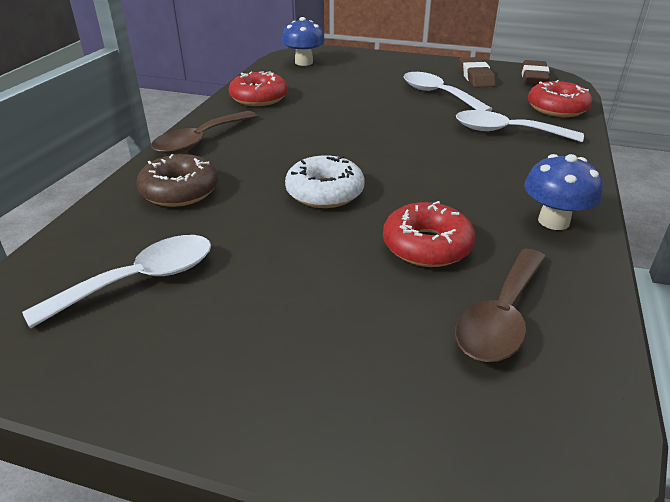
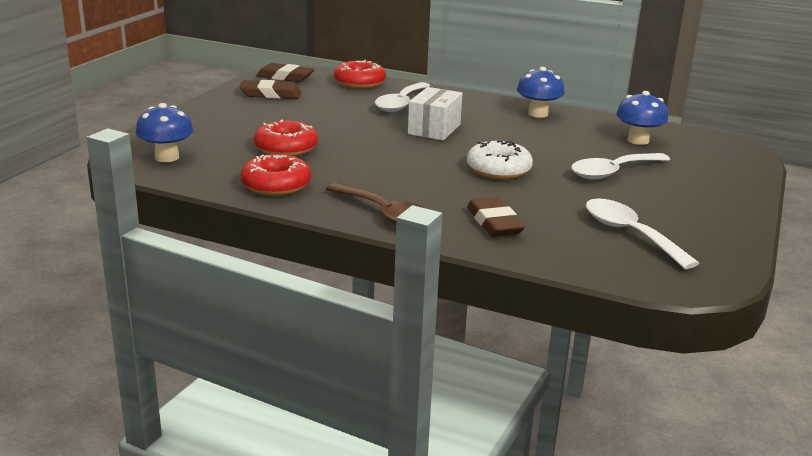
camera: 85 degrees left, 10 degrees down
(179, 191) = (494, 223): brown donut -> brown eraser
(427, 246) = (570, 148): red donut -> red donut (286, 148)
(434, 153) = (434, 129): none -> white box
(438, 95) = (309, 113): white spoon -> white spoon (613, 172)
(501, 317) = (638, 140): brown spoon -> blue mushroom

